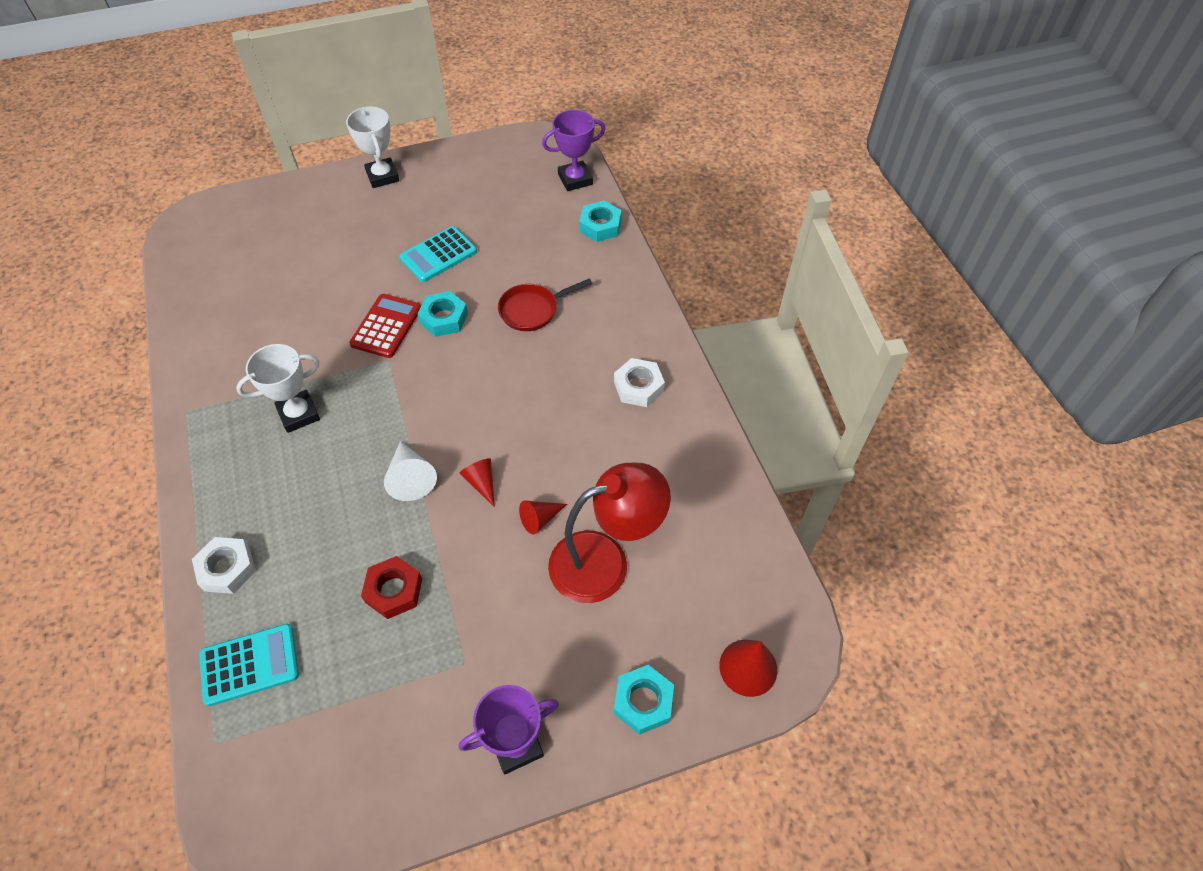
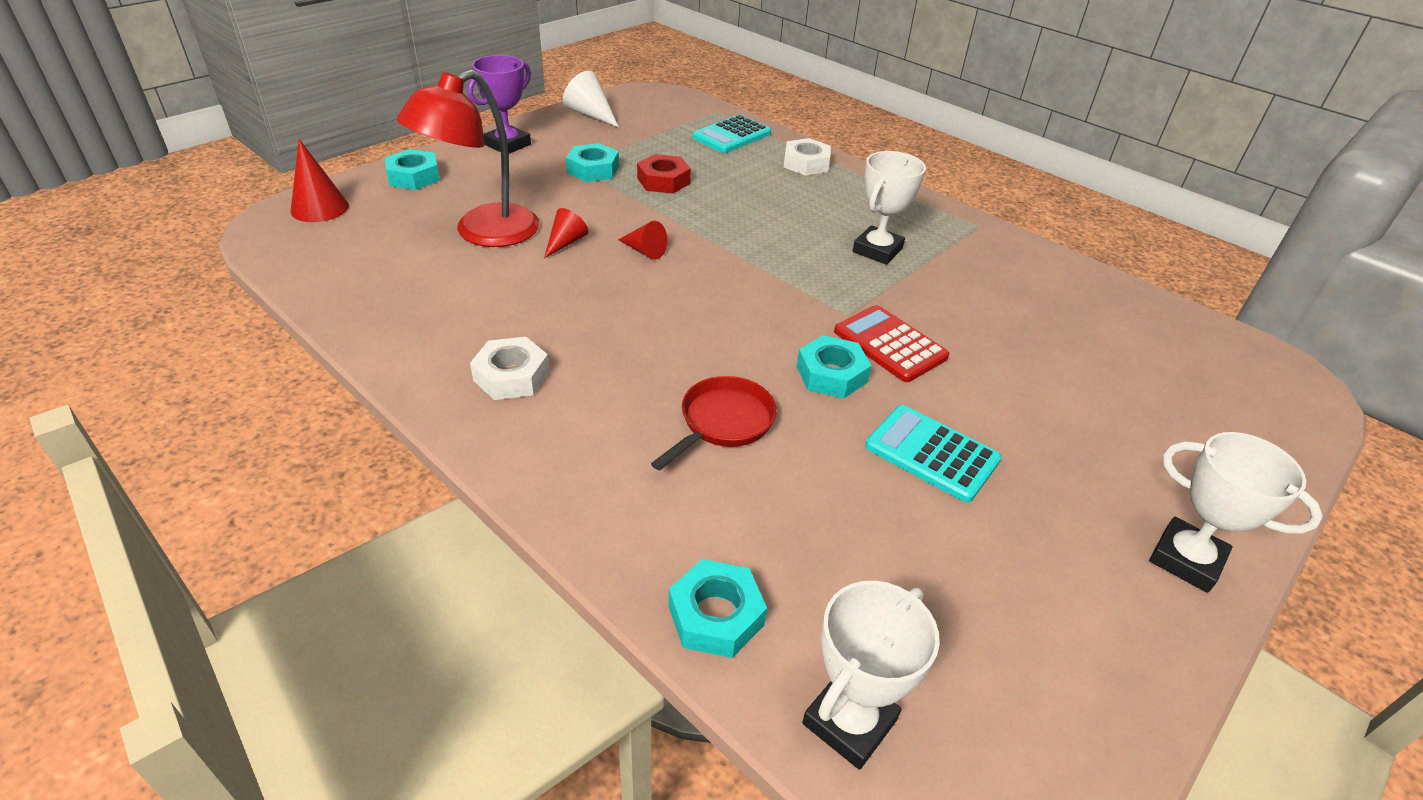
camera: 150 degrees right, 15 degrees down
(386, 326) = (890, 344): red calculator -> red calculator turned 150 degrees clockwise
(411, 478) = (717, 238): white cone -> white cone (591, 114)
(438, 255) = (931, 453): turquoise calculator -> turquoise calculator turned 75 degrees counterclockwise
(450, 643) = (593, 169): none -> turquoise nut
(575, 179) = (849, 721): purple trophy -> white trophy

